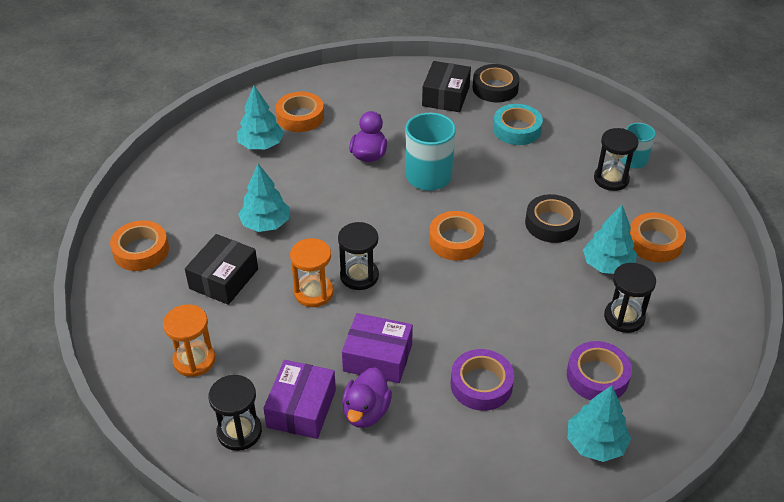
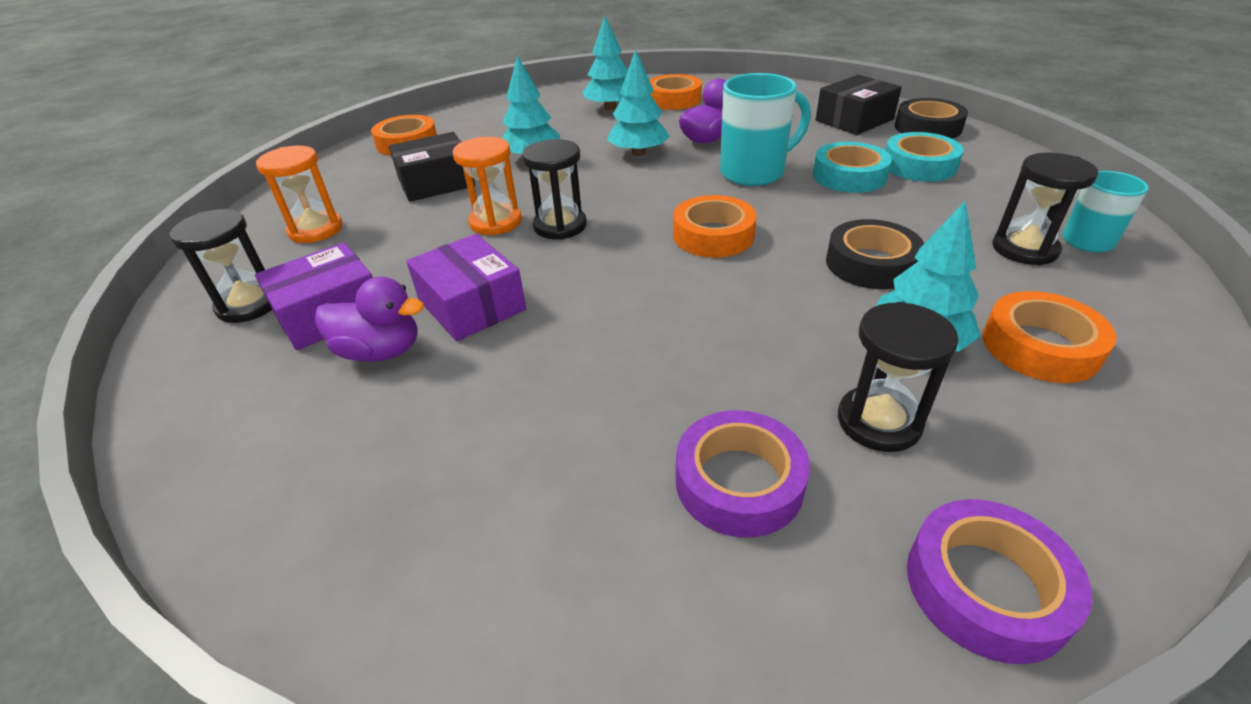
camera: 40 degrees right, 5 degrees down
(366, 412) = (380, 351): purple duck -> purple duck turned 135 degrees counterclockwise
(481, 384) = (549, 396): purple tape -> purple tape (986, 587)
(486, 155) = (849, 176): none -> turquoise tape
(595, 443) = (617, 588): turquoise tree -> turquoise tree (638, 153)

